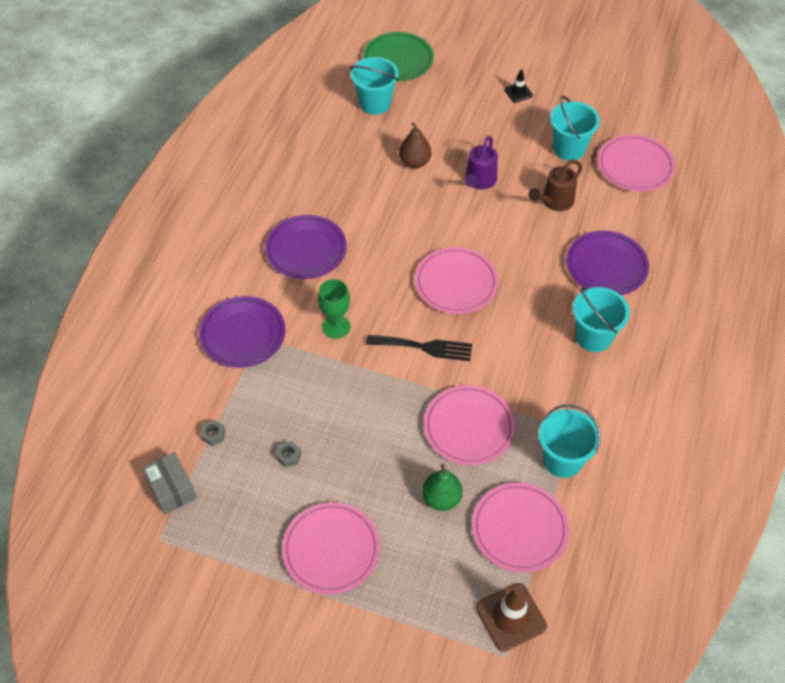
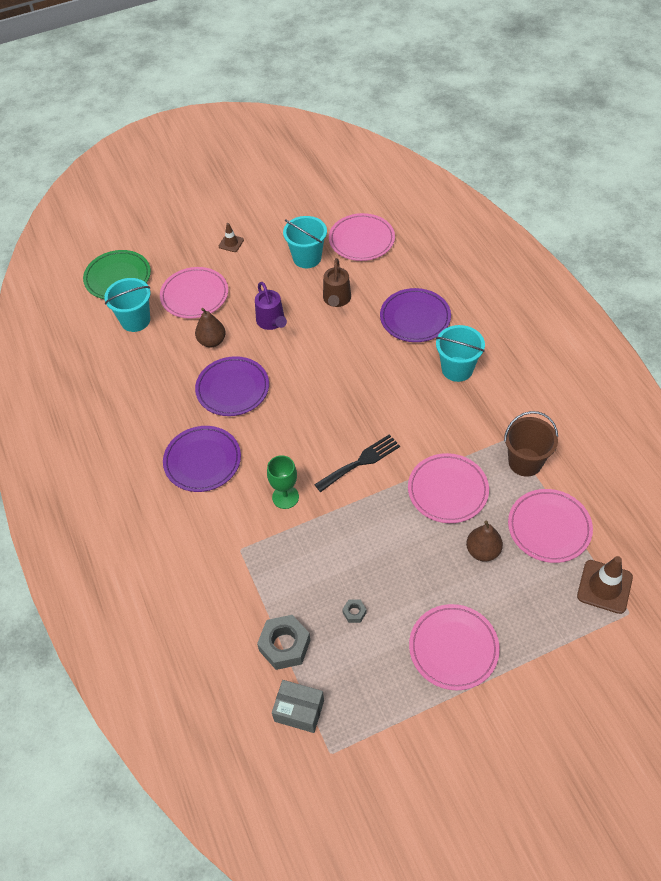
camera: 40 degrees left, 0 degrees up
(213, 435) = (284, 645): grey nut -> grey nut, size x2.14
(243, 334) = (224, 557): purple plate -> purple plate (232, 389)
(441, 498) = (483, 551): green pear -> brown pear
(456, 283) = (333, 402): pink plate -> pink plate (194, 295)
(518, 92) = (231, 243): black traffic cone -> brown traffic cone
(562, 460) = (525, 462): turquoise bucket -> brown bucket

